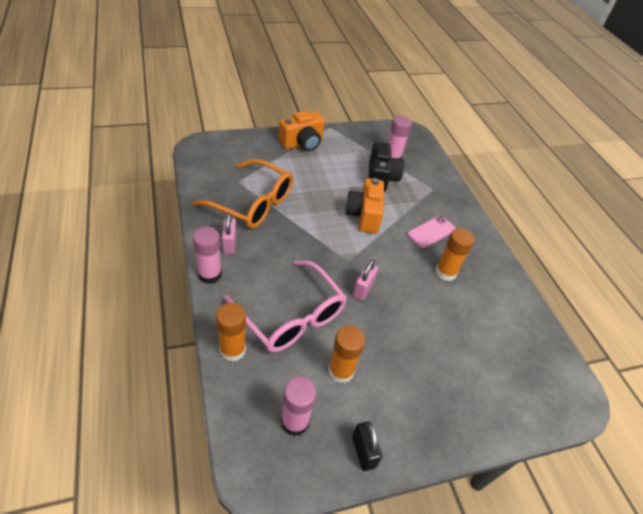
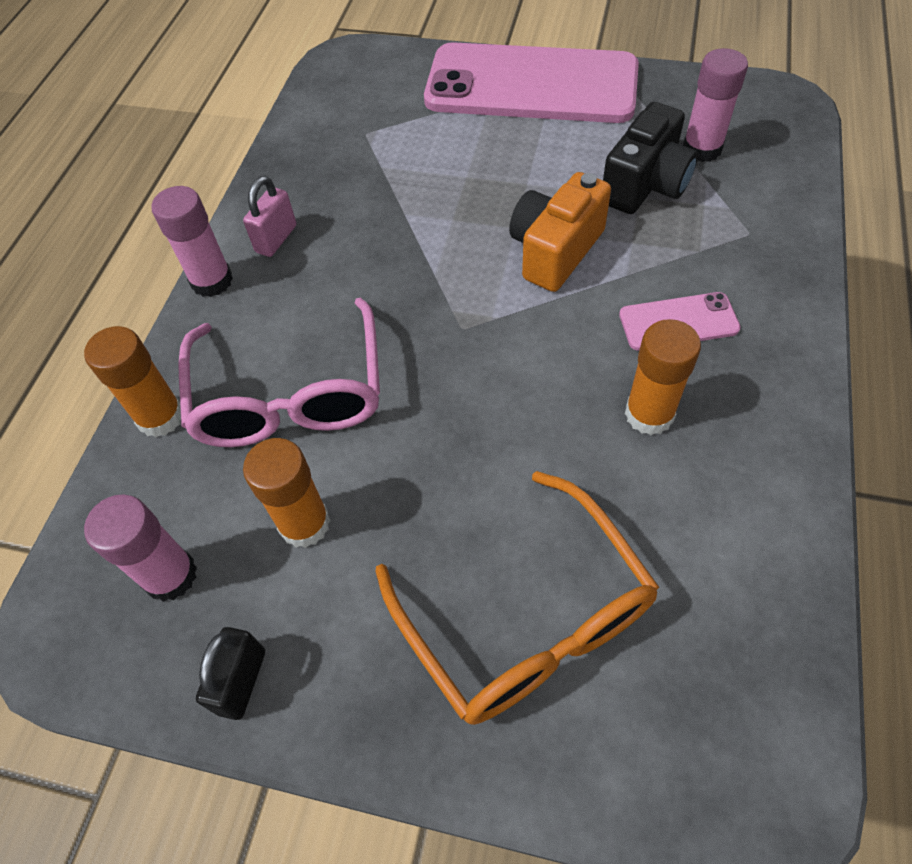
camera: 40 degrees right, 10 degrees up
(253, 203) = (364, 177): orange glasses -> orange glasses (526, 617)
(302, 143) = (531, 85): orange camera -> pink phone
(363, 289) = (451, 391): pink padlock -> none

